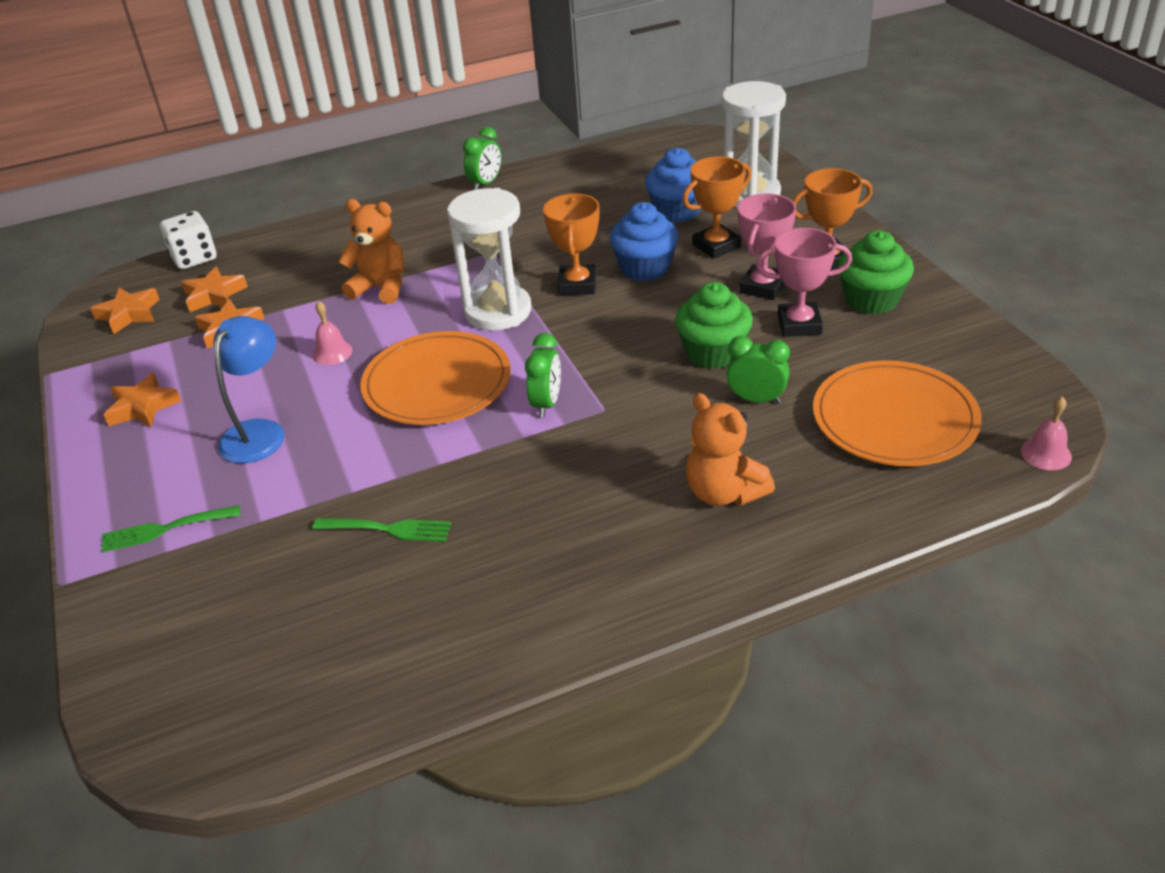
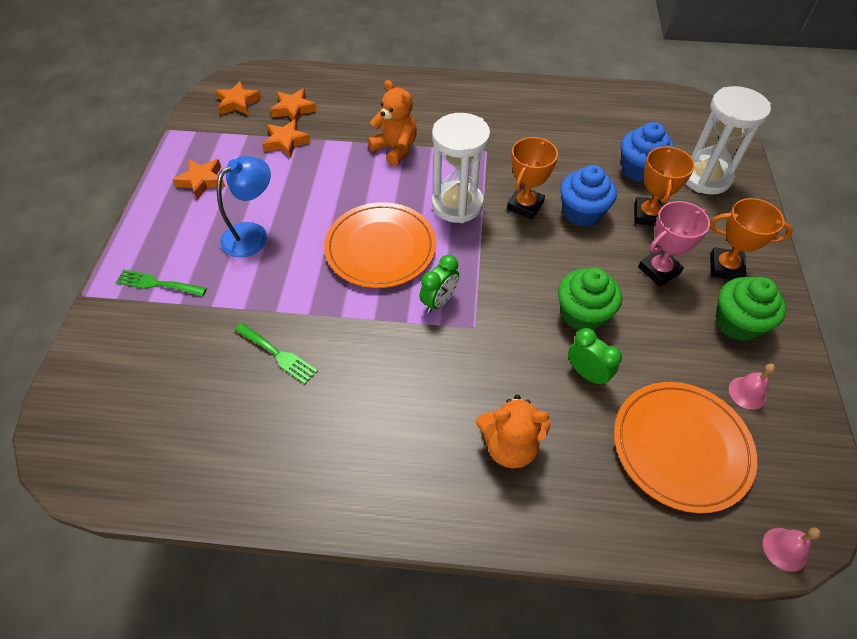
camera: 25 degrees right, 15 degrees up
(194, 258) = (300, 74): white dice -> none
(332, 352) = (333, 190): pink bell -> pink bell (747, 393)
(485, 184) = (518, 87): green clock -> none
(716, 246) = (648, 215): orange trophy -> orange trophy turned 75 degrees counterclockwise
(724, 493) = (509, 446): orange teddy bear -> orange teddy bear turned 75 degrees counterclockwise
(799, 324) = (664, 319): pink trophy -> none

